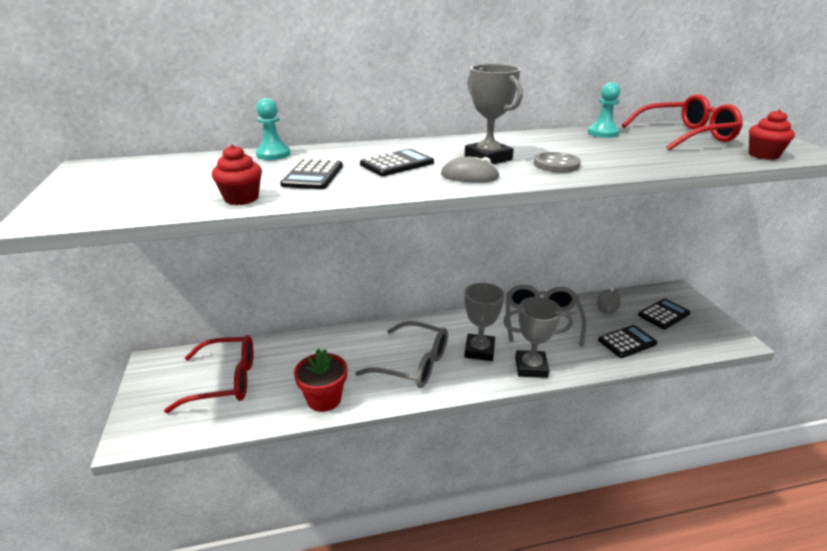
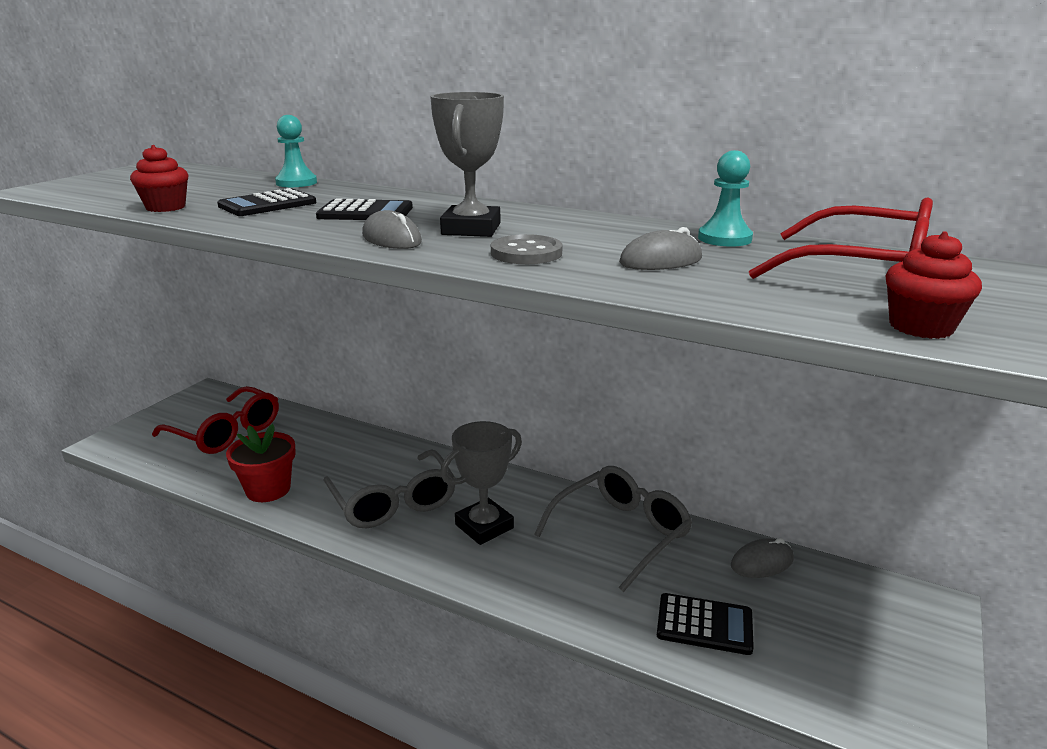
camera: 40 degrees right, 5 degrees down
(531, 367) = (513, 578): grey trophy -> none
(616, 152) = (660, 261): none -> grey mouse
(664, 314) = (840, 624): black calculator -> none

